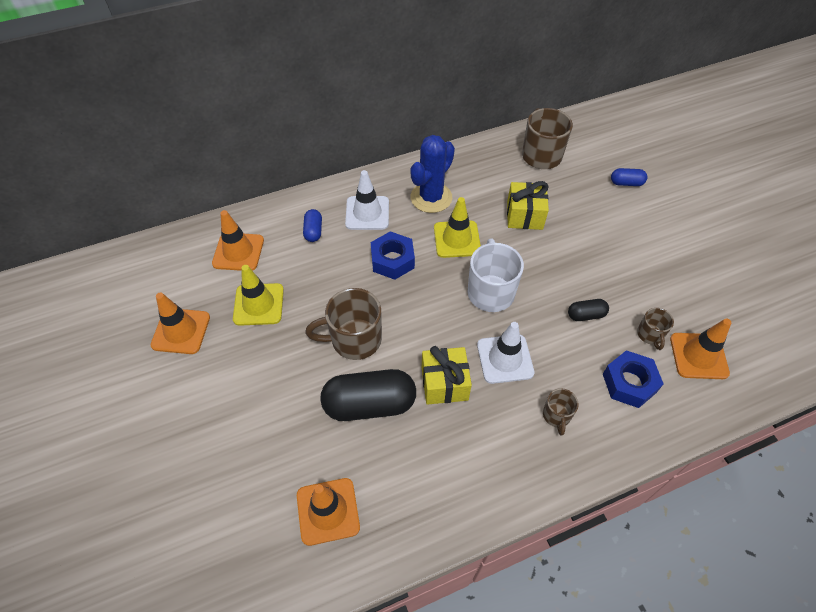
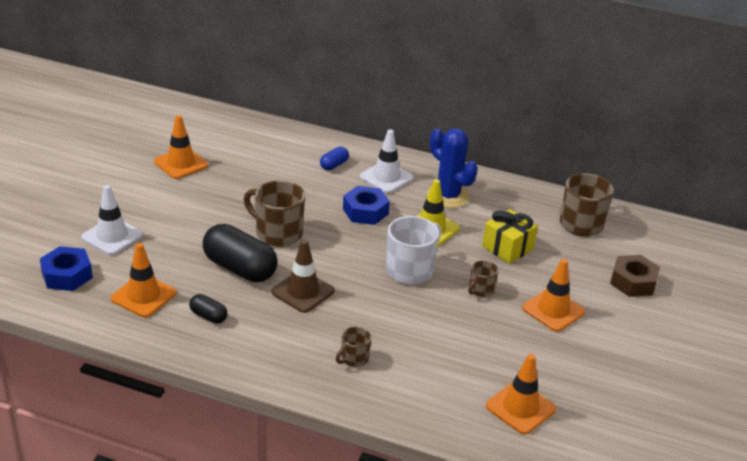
camera: 40 degrees right, 20 degrees down
(238, 252) = (269, 147): orange traffic cone -> orange traffic cone (553, 310)
(258, 304) = (244, 179): yellow traffic cone -> none
(431, 197) = (448, 196): blue cactus -> blue cactus turned 60 degrees clockwise
(444, 383) = (303, 291): yellow gift -> brown traffic cone
(505, 359) = (364, 308): white traffic cone -> white traffic cone (112, 236)
(586, 315) = (464, 328): black capsule -> black capsule (208, 316)
(626, 183) = (633, 282): blue capsule -> brown nut
(629, 383) = (437, 382): blue nut -> blue nut (67, 275)
(650, 335) = (499, 371): brown mug -> brown mug (480, 290)

